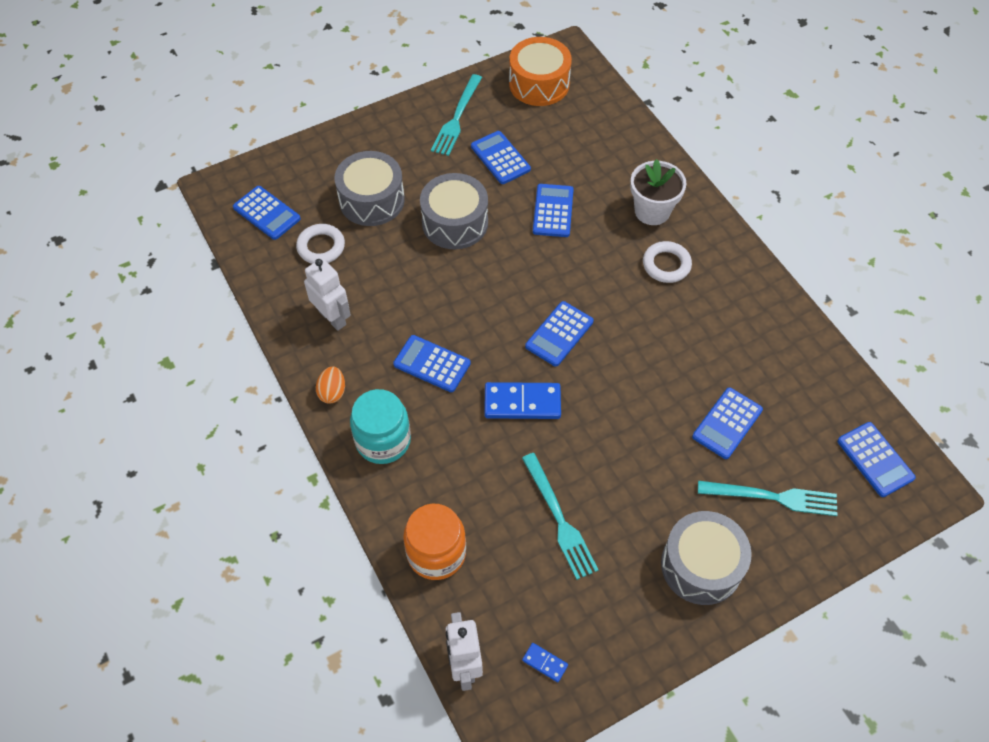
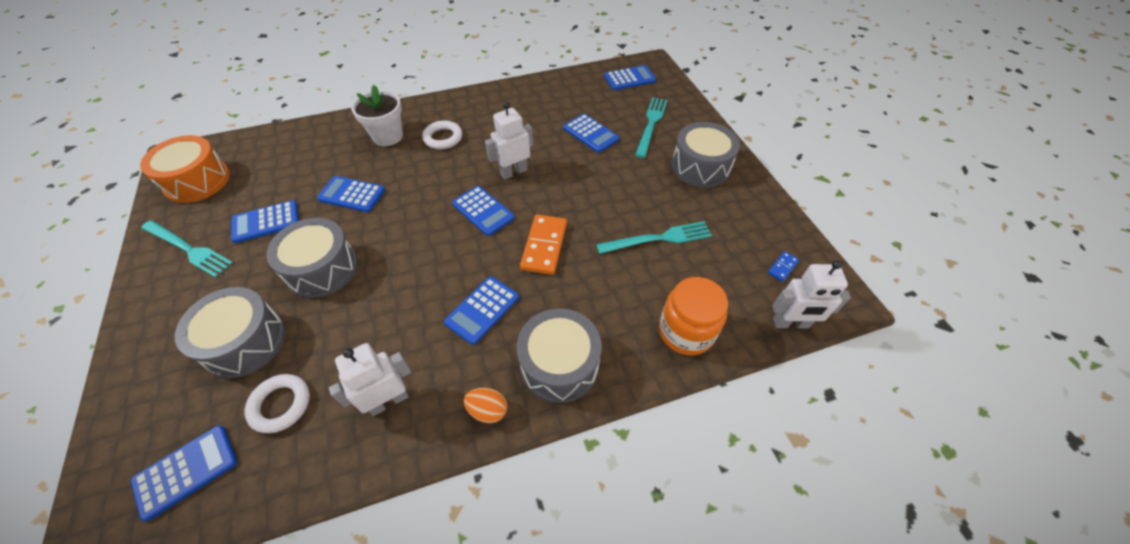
camera: 80 degrees left, 5 degrees down
(383, 440) = (559, 364): turquoise jar -> grey drum
(522, 403) = (544, 246): blue domino -> orange domino
(629, 350) = (513, 172): none -> white robot

